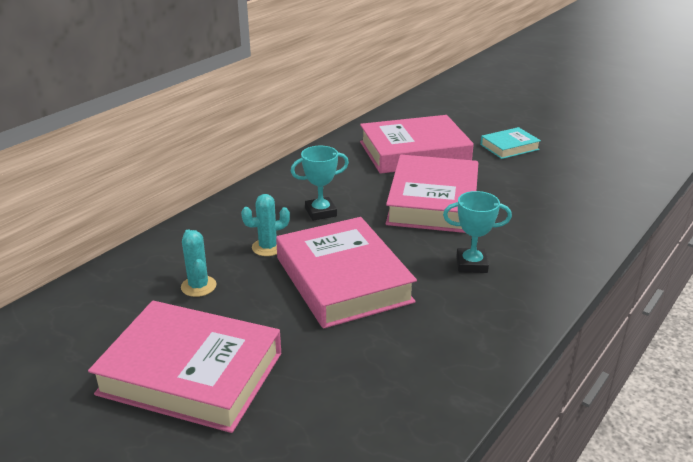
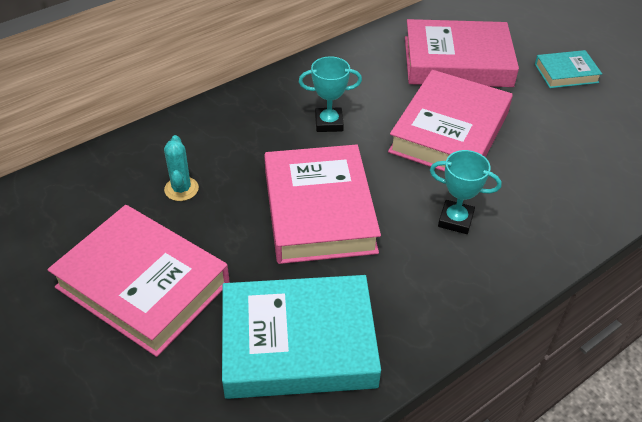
camera: 15 degrees right, 15 degrees up
(268, 247) = (261, 156): turquoise cactus -> none
(373, 389) = (298, 343): none -> turquoise book

